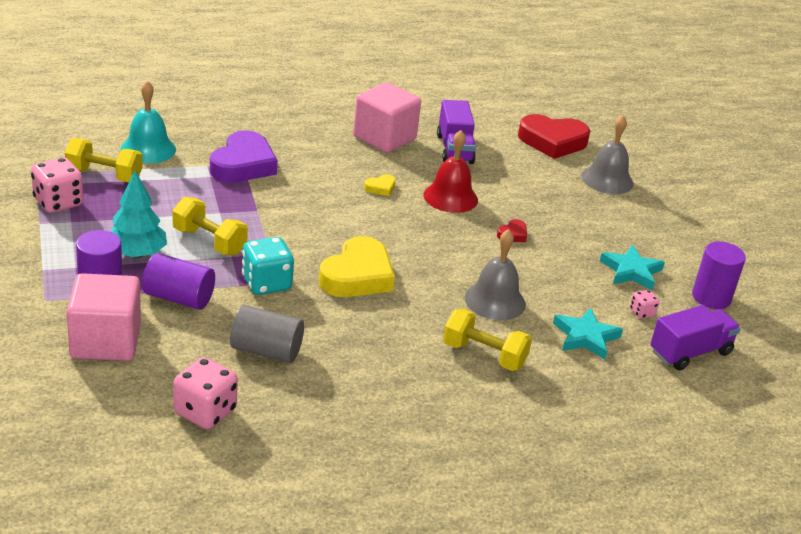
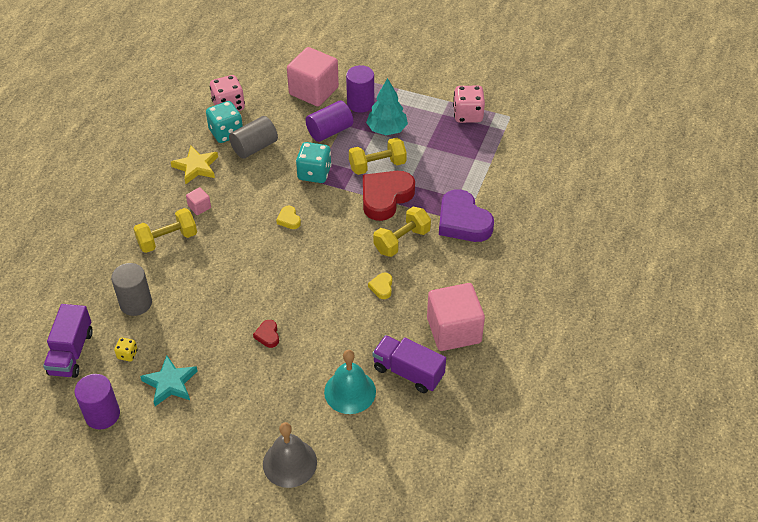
camera: 130 degrees right, 15 degrees up
(104, 175) = (489, 145): yellow dumbbell -> yellow dumbbell (402, 241)
(148, 149) = (514, 179): turquoise bell -> turquoise bell (350, 391)
(262, 389) = (226, 133): none -> turquoise dice
(350, 387) = (196, 167): none -> yellow star
(357, 276) = (289, 219): yellow heart -> yellow heart, size x0.43
(411, 353) = (199, 207): none -> pink cube
(450, 197) = (341, 325): red bell -> none
(495, 301) = (208, 277): grey bell -> none
(552, 141) = (375, 463): red heart -> red heart (385, 197)
(586, 337) = (136, 303): turquoise star -> grey cylinder
(642, 312) = (127, 354): pink dice -> yellow dice

